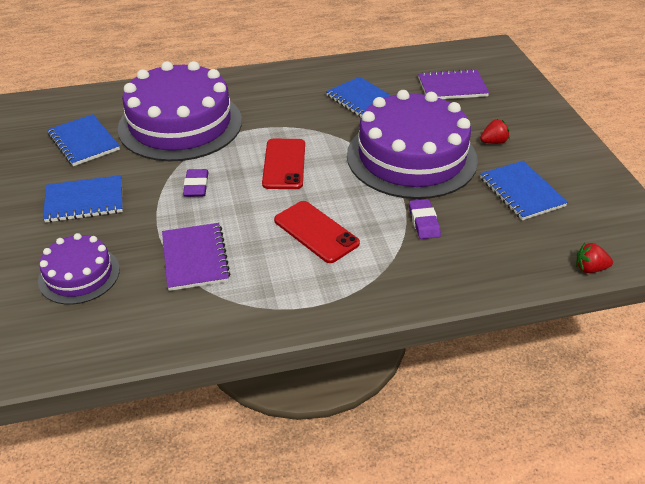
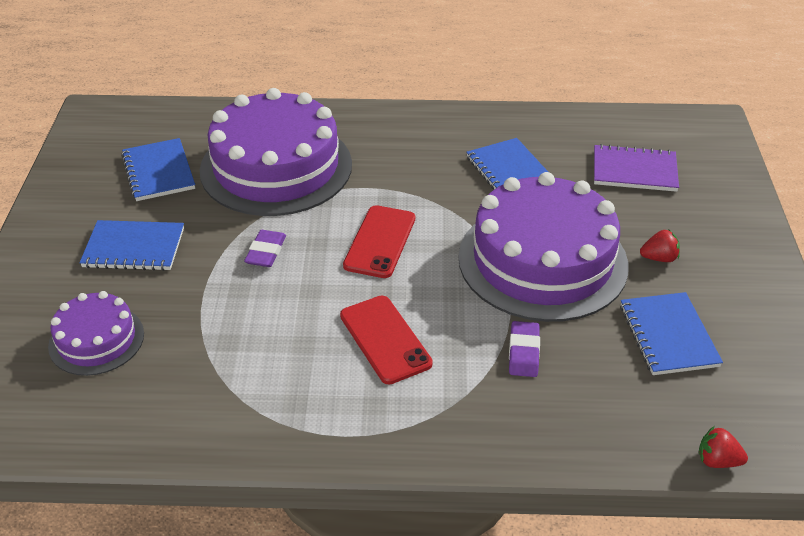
camera: 15 degrees right, 0 degrees up
(195, 258) = (231, 345): purple notebook -> none

